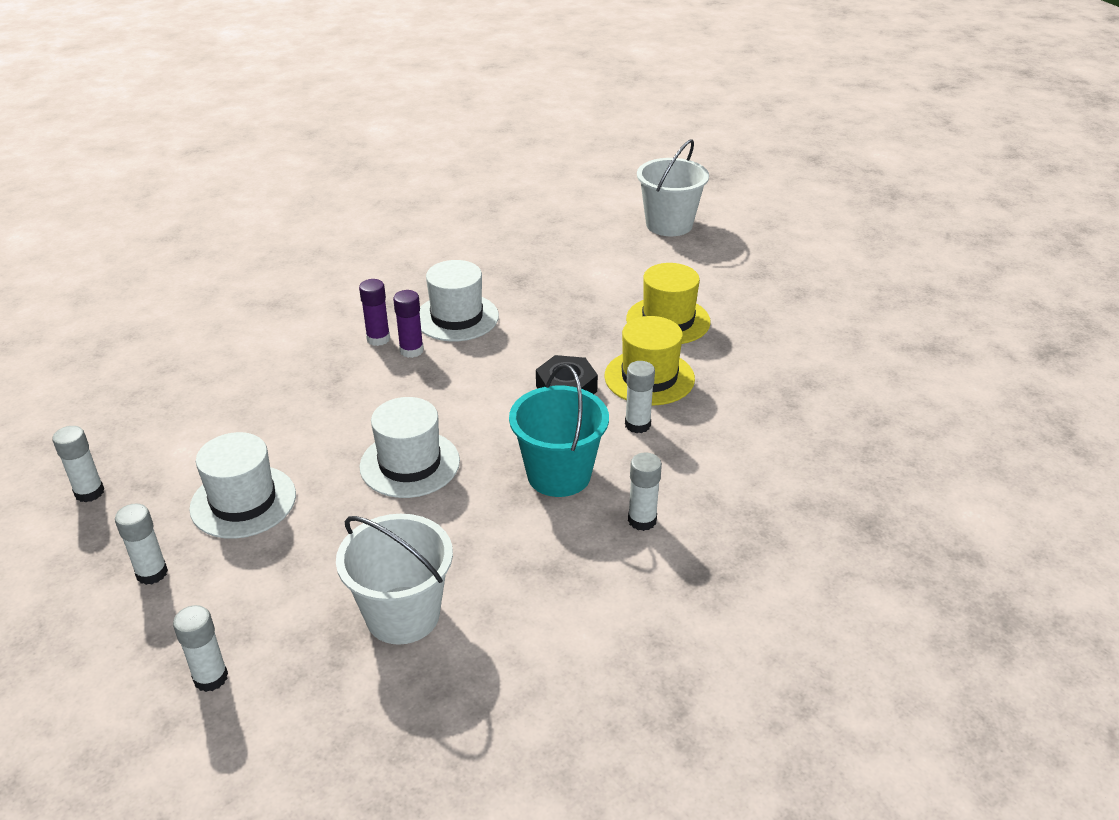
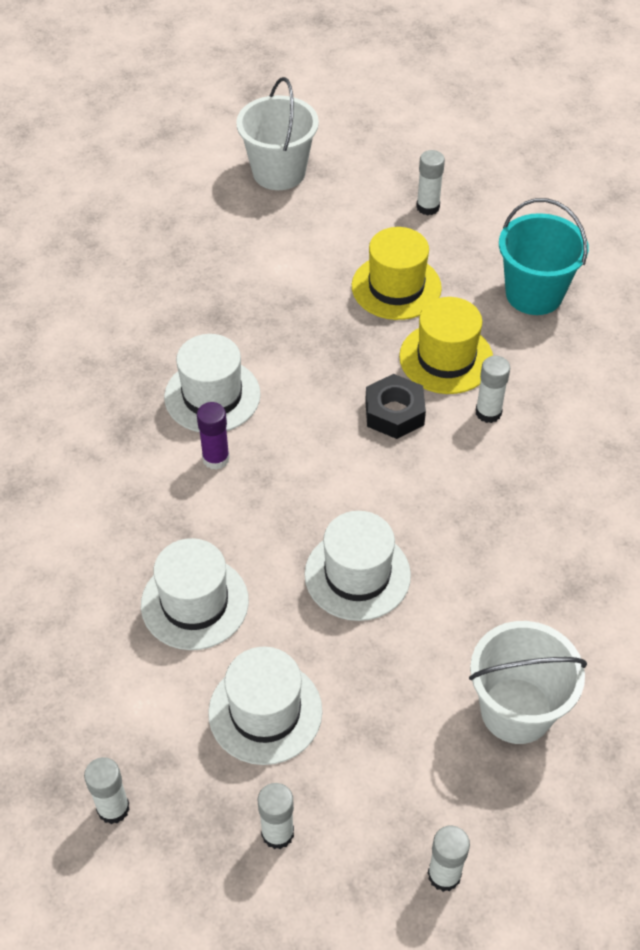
camera: 40 degrees left, 15 degrees up
(289, 417) = (194, 603): none -> white hat
(378, 339) = (169, 465): purple glue stick -> none
(559, 475) = (483, 502): turquoise bucket -> turquoise bucket (534, 294)
(642, 520) = (586, 500): white glue stick -> white glue stick (428, 207)

